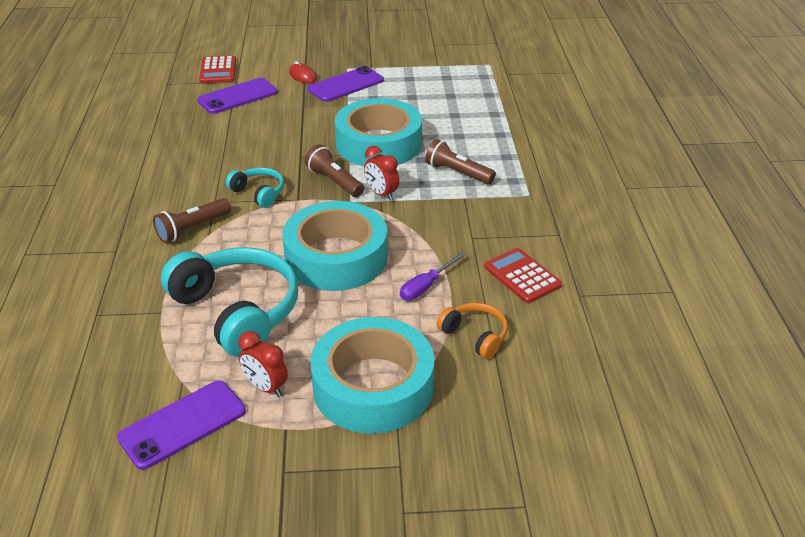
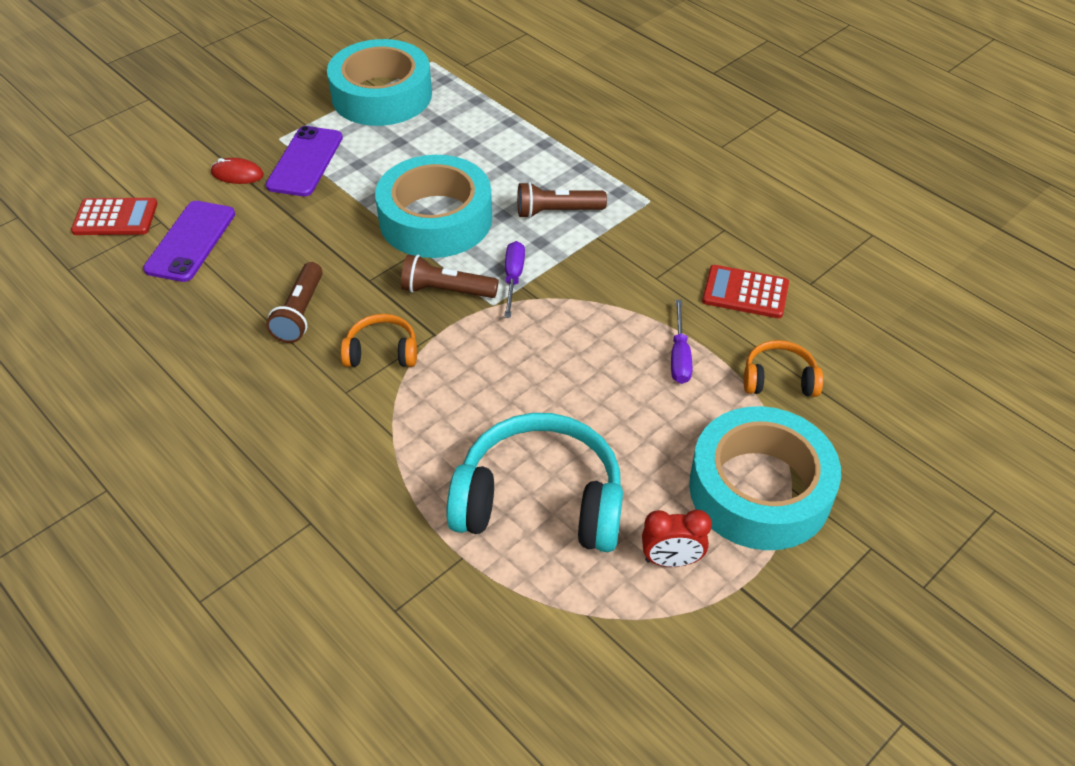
camera: 40 degrees left, 10 degrees up
(183, 424) = (647, 656): purple phone -> none
(192, 228) = (364, 439): brown flashlight -> brown flashlight (300, 313)
(218, 70) = (115, 218): red calculator -> red calculator turned 45 degrees counterclockwise
(258, 193) = (382, 352): turquoise headphones -> orange headphones
(336, 257) = (559, 377): turquoise tape -> turquoise tape (382, 95)
(381, 194) = (513, 278): red clock -> purple screwdriver

